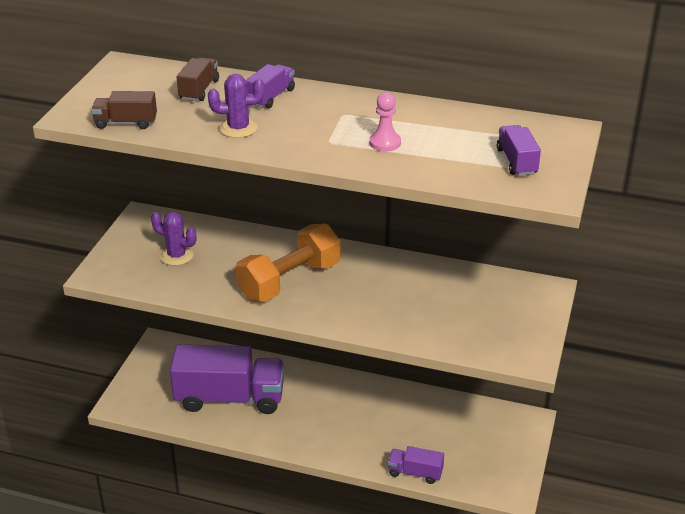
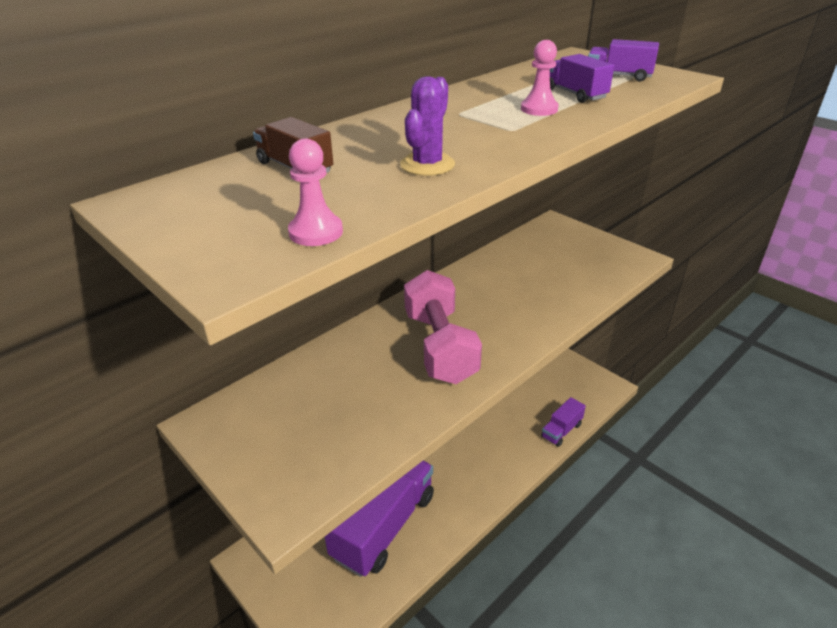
camera: 60 degrees left, 0 degrees up
(126, 123) = (316, 232): brown truck -> pink pawn
(176, 256) = (317, 418): purple cactus -> none
(271, 97) = (372, 136): purple truck -> purple truck (575, 94)
(289, 281) = (439, 346): orange dumbbell -> pink dumbbell

